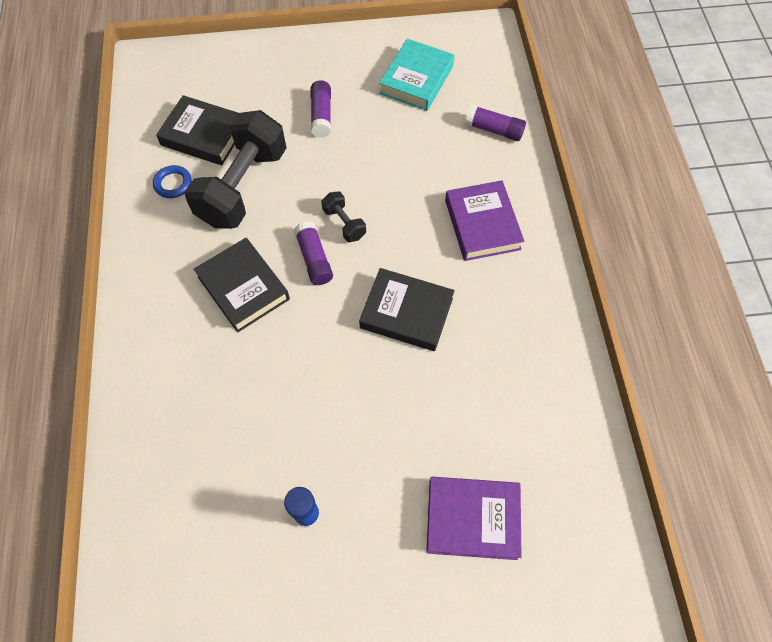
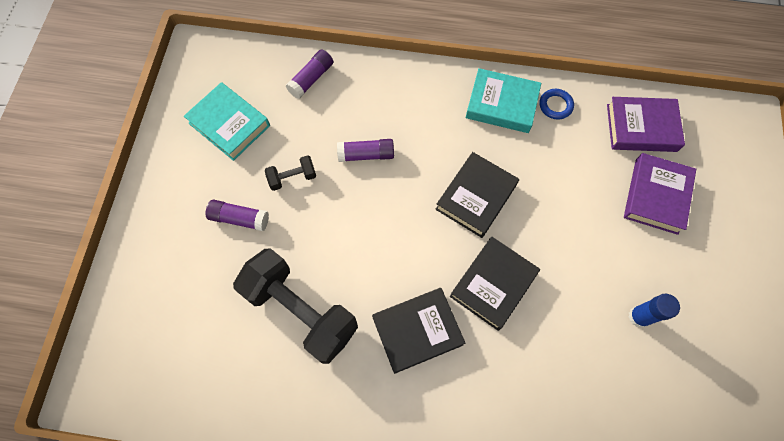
camera: 75 degrees left, 5 degrees up
(173, 184) = (273, 383): blue ring -> blue ring (555, 105)
(204, 135) = (221, 340): black book -> black book (493, 284)
(314, 259) = (403, 261): purple glue stick -> purple glue stick (366, 155)
(344, 223) = (372, 226): black dumbbell -> black dumbbell (292, 178)
(482, 224) = (406, 116): purple book -> purple book (641, 128)
(536, 317) = (501, 104): none -> turquoise book

